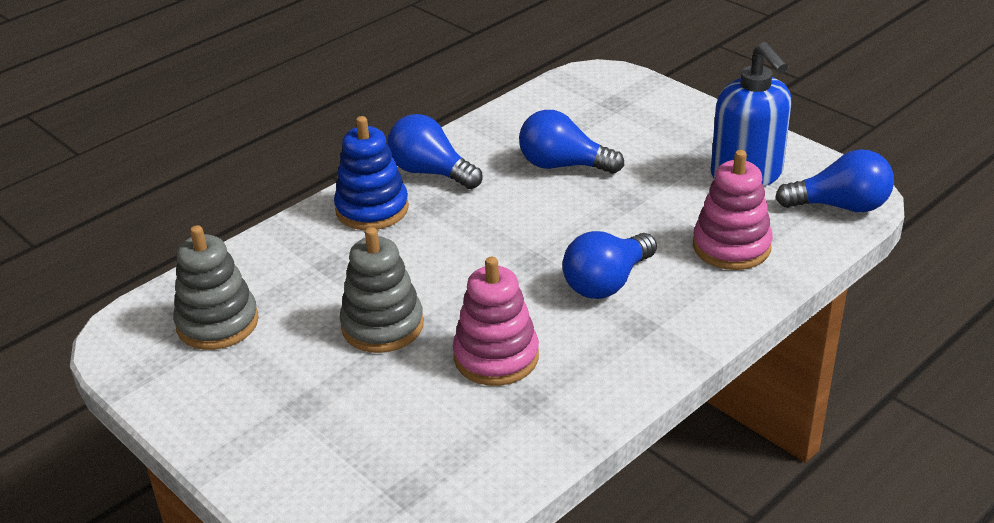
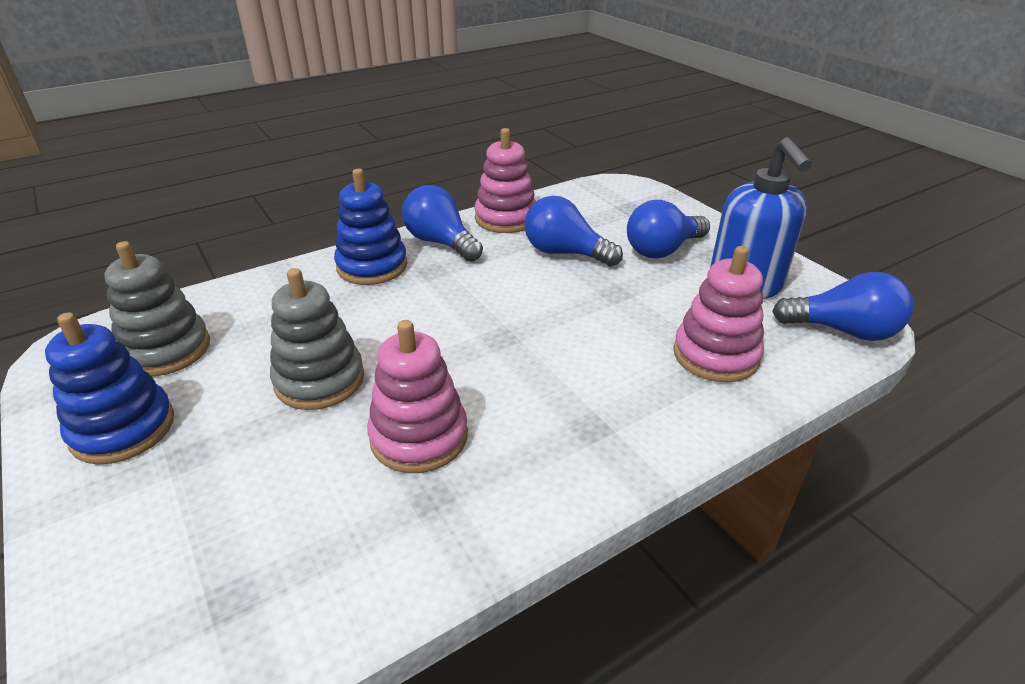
camera: 10 degrees right, 0 degrees up
(229, 395) = (123, 429): none -> blue stacking toy
(487, 134) = (506, 218): none -> pink stacking toy
(607, 283) = (570, 372): blue light bulb -> blue light bulb (662, 250)

